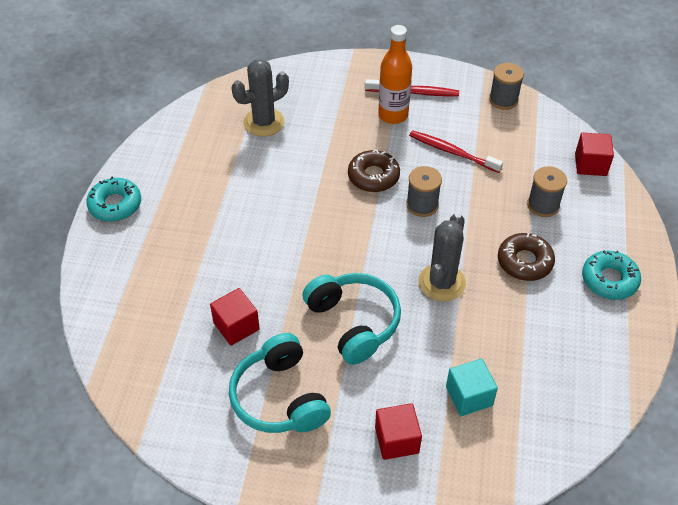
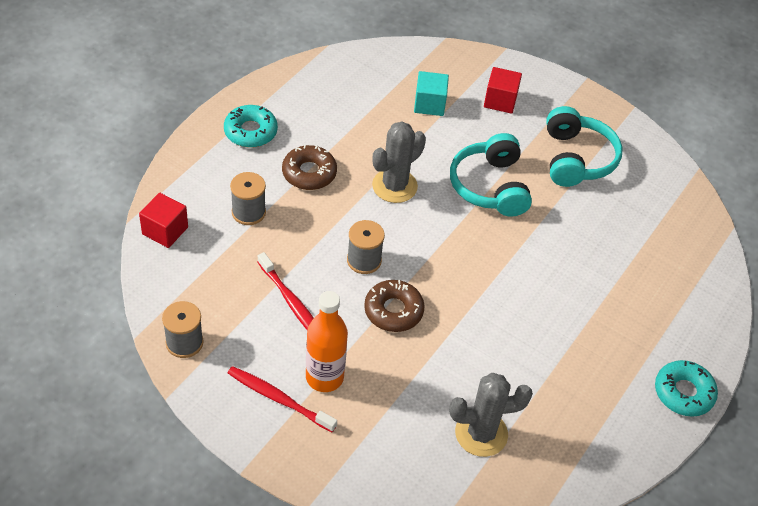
camera: 160 degrees left, 0 degrees up
(236, 326) = (593, 223): red cube -> none

